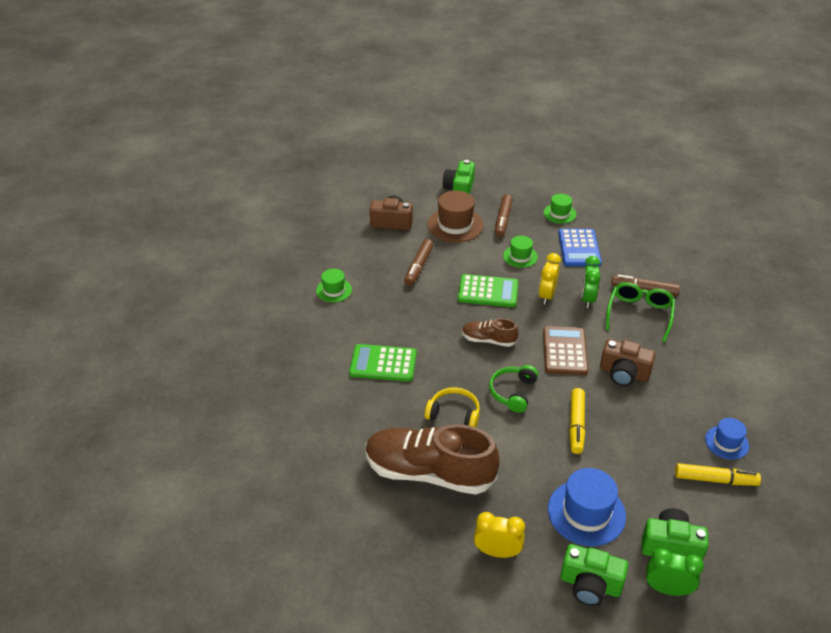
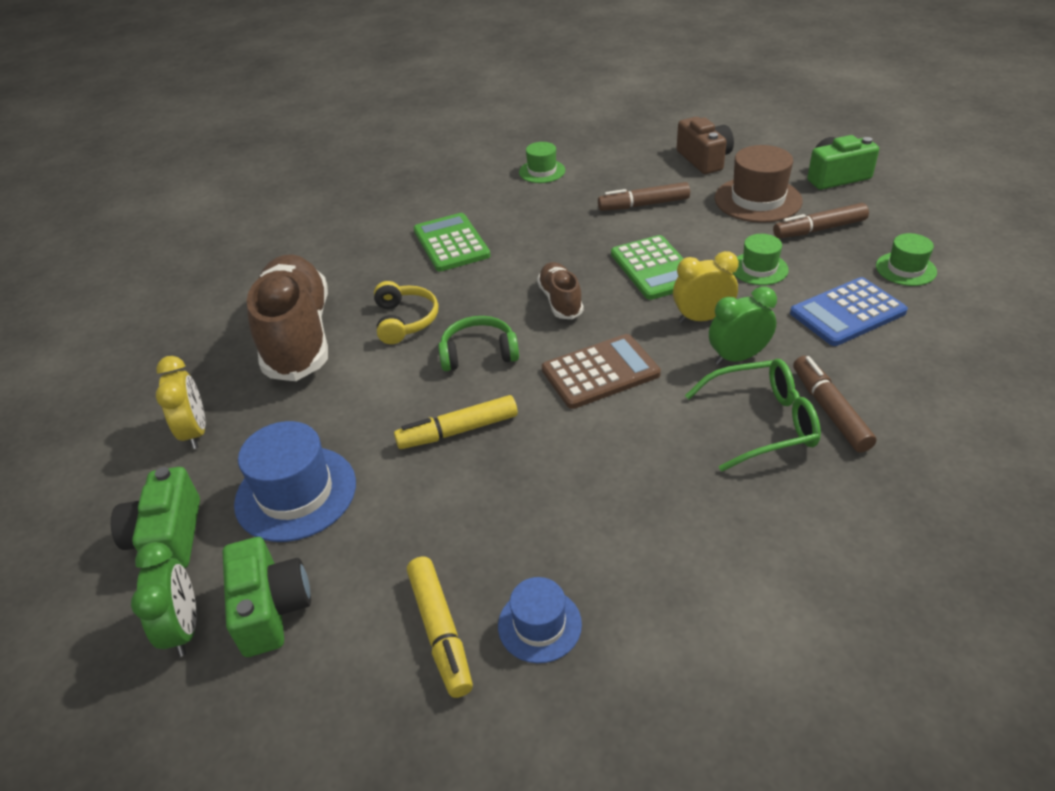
camera: 65 degrees right, 0 degrees up
(623, 373) = (605, 446): brown camera -> none

